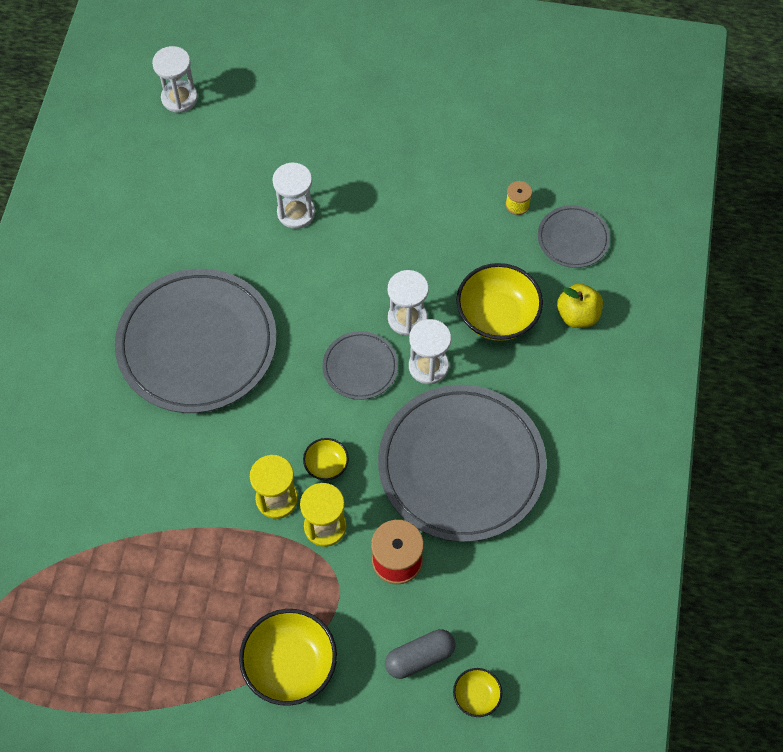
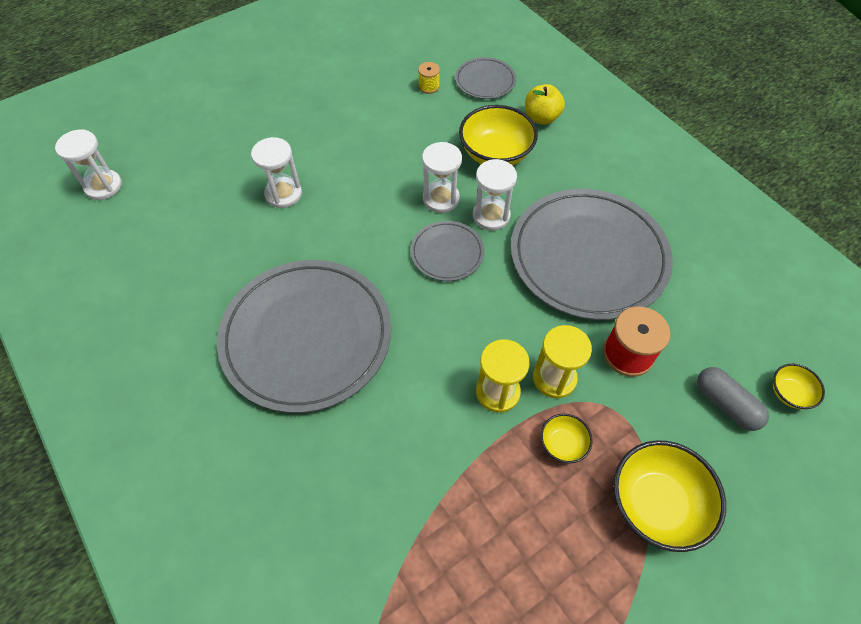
camera: 45 degrees left, 5 degrees down
(326, 465) = (503, 336): yellow bowl -> yellow bowl (562, 444)
(420, 657) = (725, 404): grey capsule -> grey capsule turned 60 degrees counterclockwise

